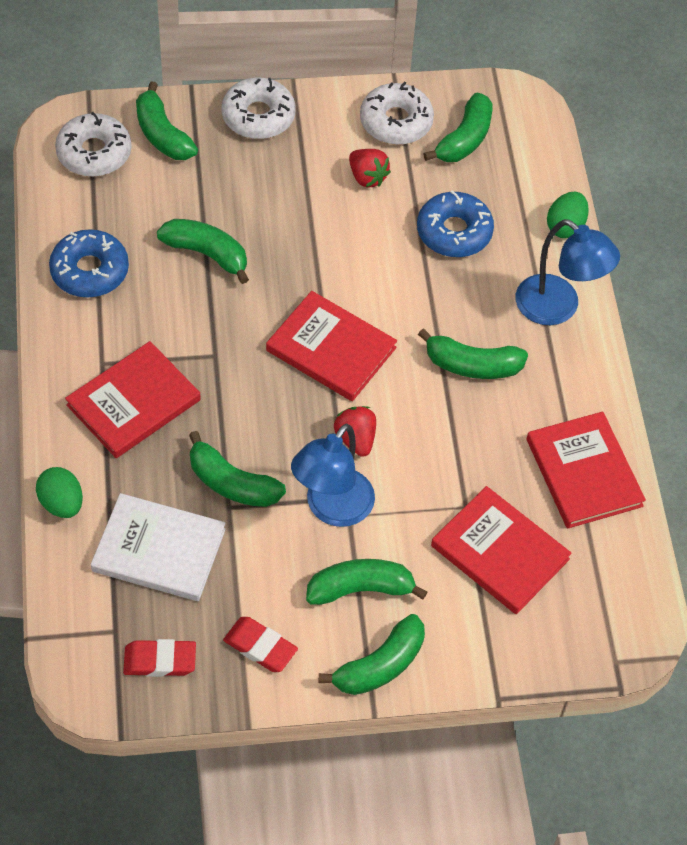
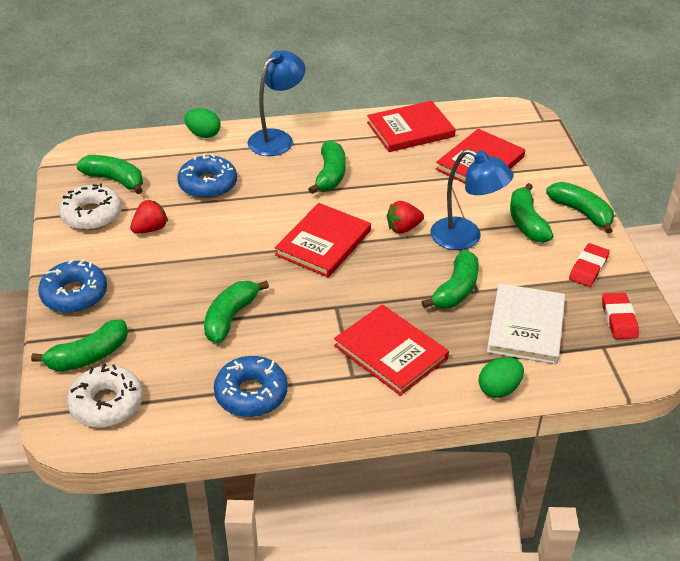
camera: 90 degrees left, 15 degrees down
(258, 116) = (74, 294): white donut -> blue donut

